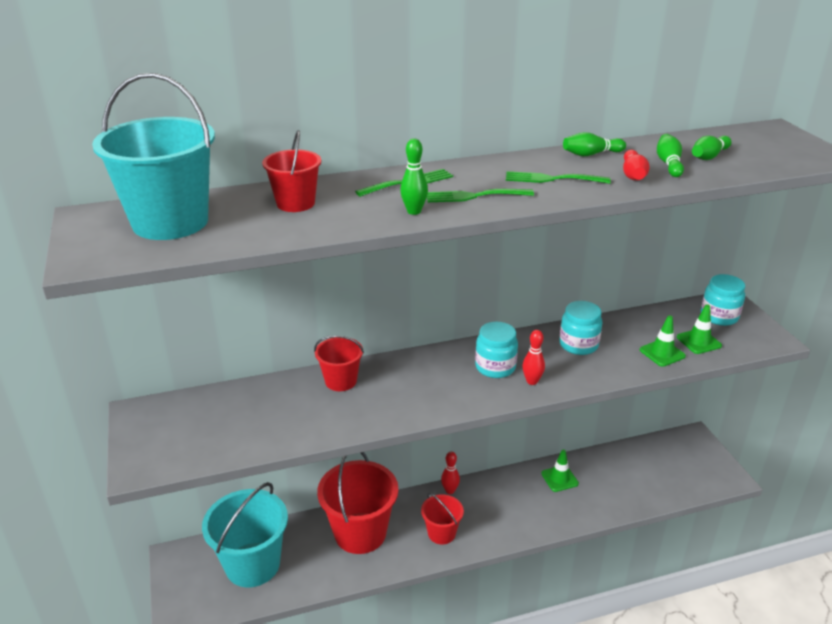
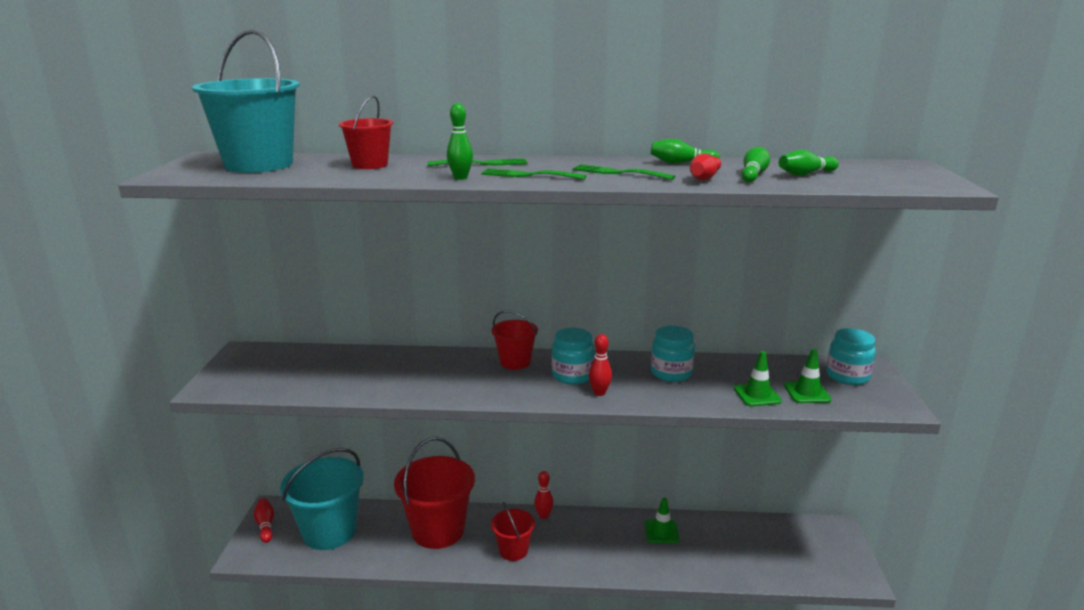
camera: 20 degrees right, 10 degrees down
(180, 577) = (265, 525): none -> red bowling pin
(341, 381) = (422, 360): red bucket -> red bucket (515, 362)

